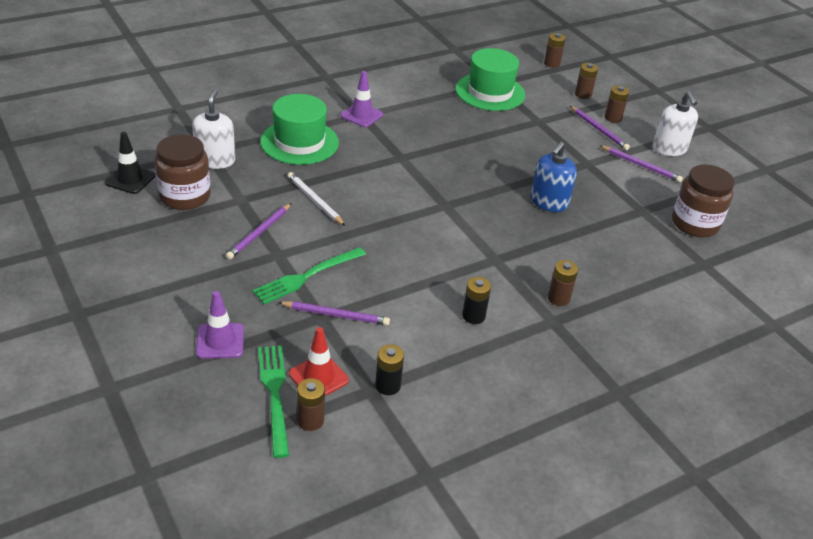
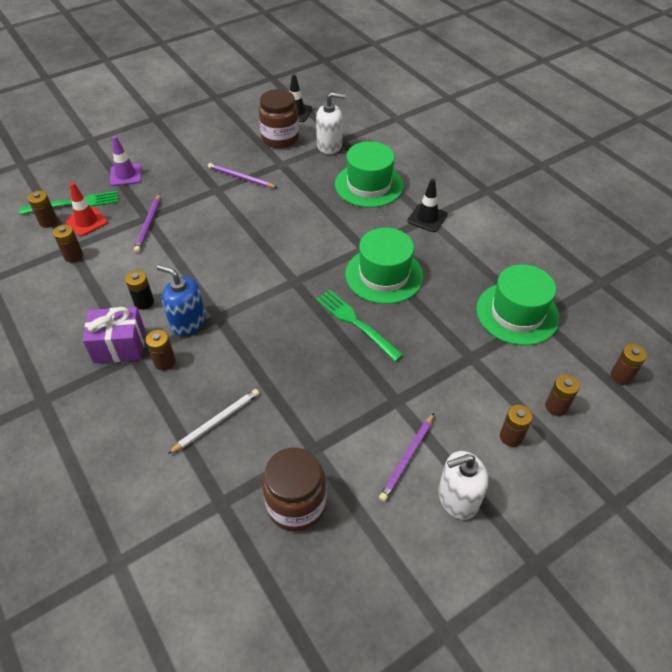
camera: 90 degrees right, 10 degrees up
(306, 277) = (191, 206): green fork -> green fork (355, 322)
(314, 201) = (286, 201): white pencil -> white pencil (216, 421)
(361, 115) = (427, 218): purple traffic cone -> black traffic cone
(387, 385) = (73, 256): black battery -> brown battery
(440, 150) = (384, 275): none -> green hat
(539, 333) = (119, 346): none -> purple gift
(549, 202) = (313, 360): blue soap dispenser -> blue soap dispenser (188, 322)
(599, 129) = (475, 418): purple pencil -> none

